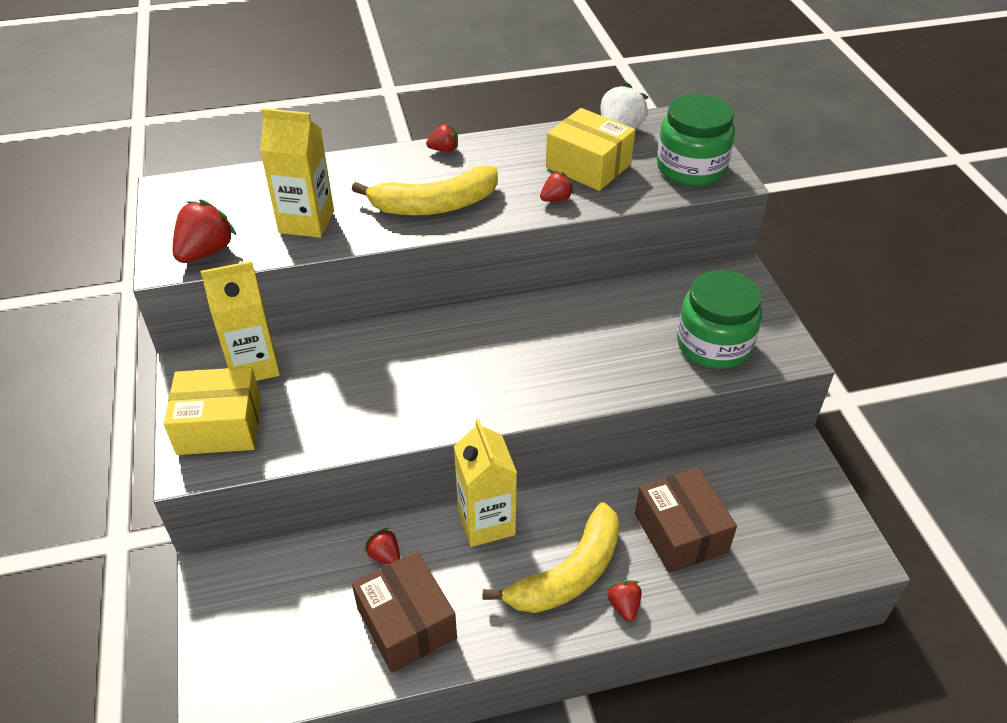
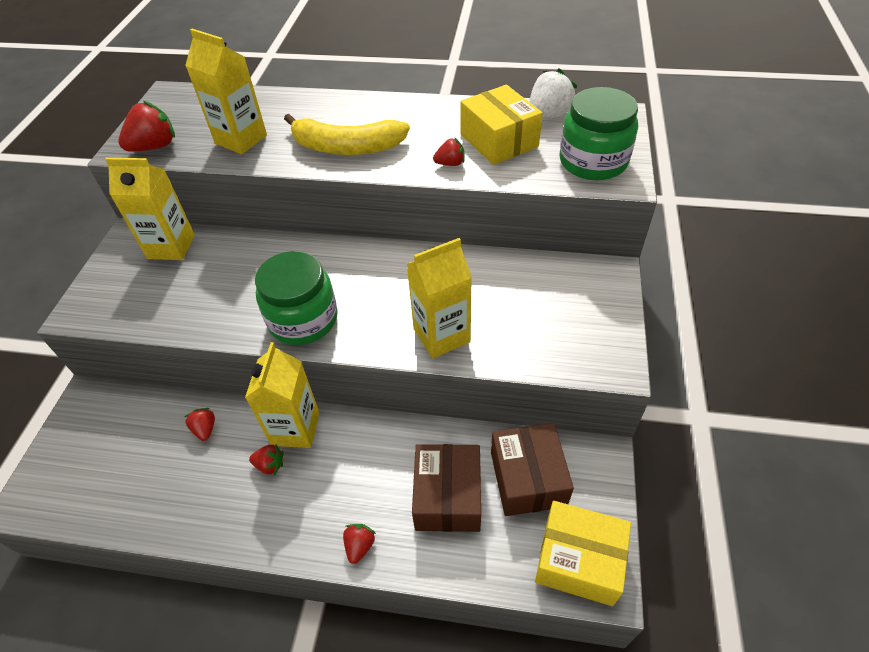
camera: 25 degrees right, 5 degrees up
(219, 426) = (116, 287): yellow box -> yellow box (578, 560)
(406, 623) = (186, 492): brown box -> brown box (528, 478)
(444, 149) = (387, 102): red strawberry -> red strawberry (270, 465)
(568, 573) = (332, 498): yellow banana -> none
(617, 373) = (441, 335): none -> yellow carton
(714, 344) = (546, 334): green jar -> green jar (303, 319)

